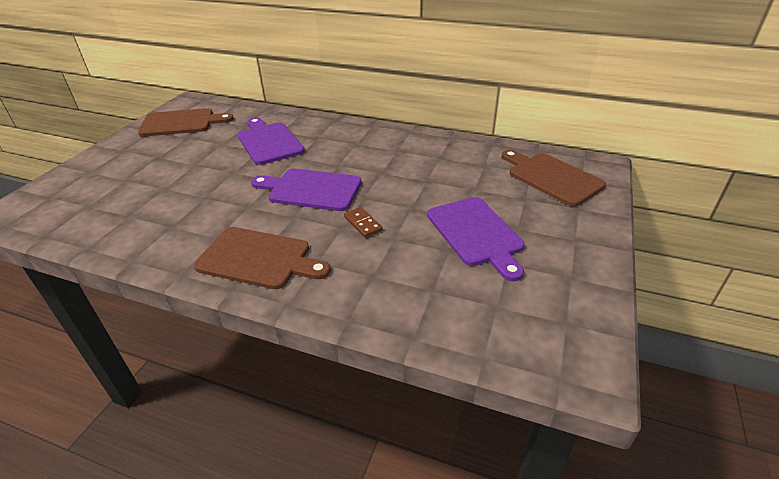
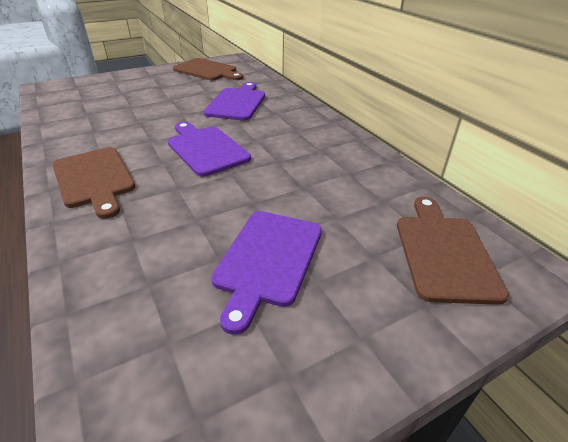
camera: 40 degrees right, 0 degrees up
(363, 224) = (195, 194): brown domino -> none

